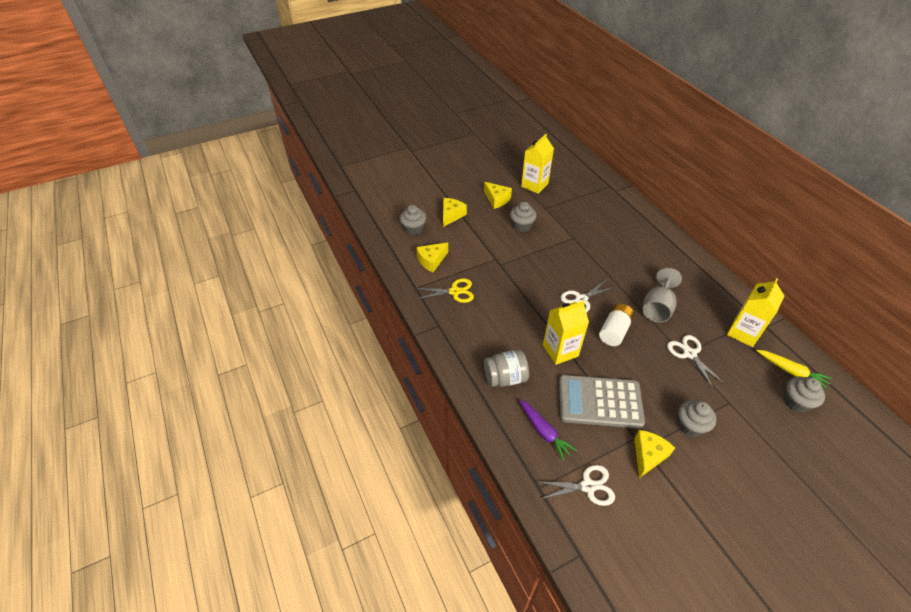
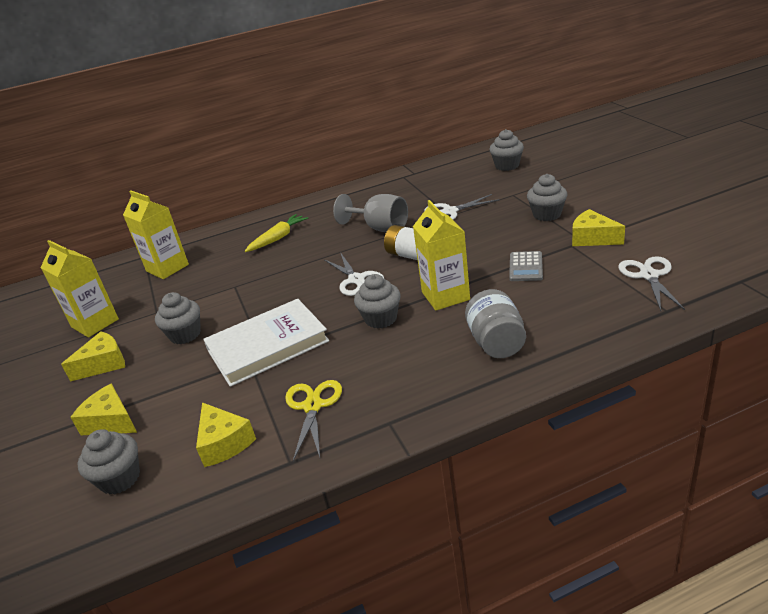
camera: 80 degrees left, 15 degrees down
(508, 264) = (268, 346): none -> white book
(534, 316) = (381, 319): none -> grey cupcake
(544, 432) = (581, 307): purple carrot -> none
(600, 402) = (526, 267): grey calculator -> grey calculator, size x0.48
(743, 332) = (421, 184): yellow carton -> yellow carton (167, 268)
(791, 371) = (470, 165): yellow carrot -> yellow carrot (278, 238)

